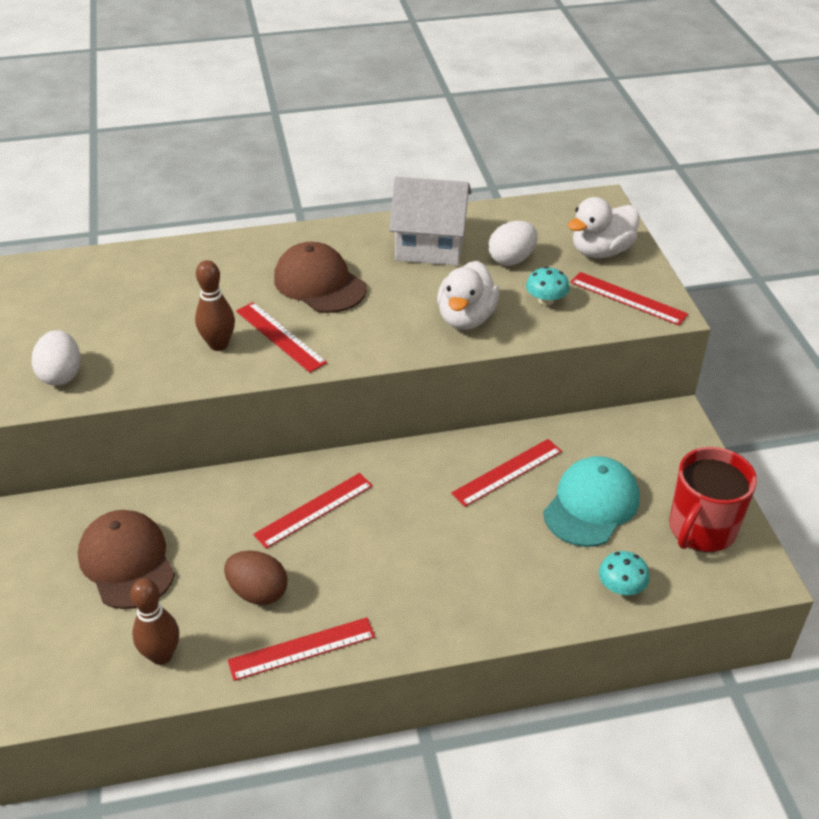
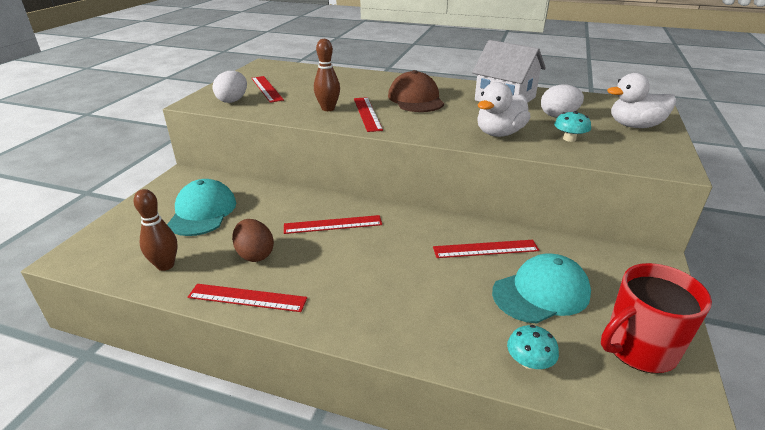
camera: 30 degrees right, 10 degrees down
(127, 562) = (202, 212): brown cap -> turquoise cap
(628, 298) = (641, 152): red ruler -> red ruler (266, 89)

